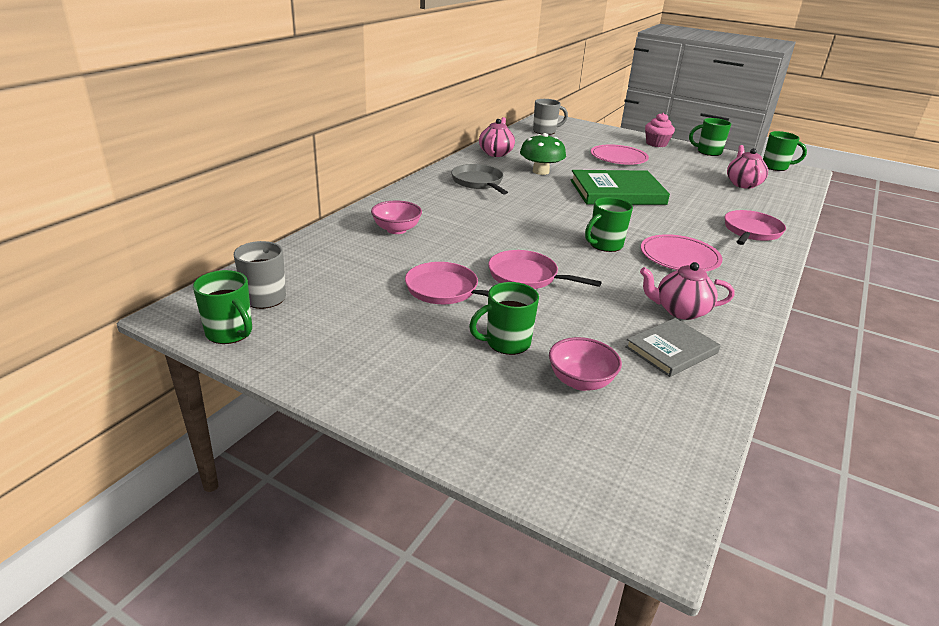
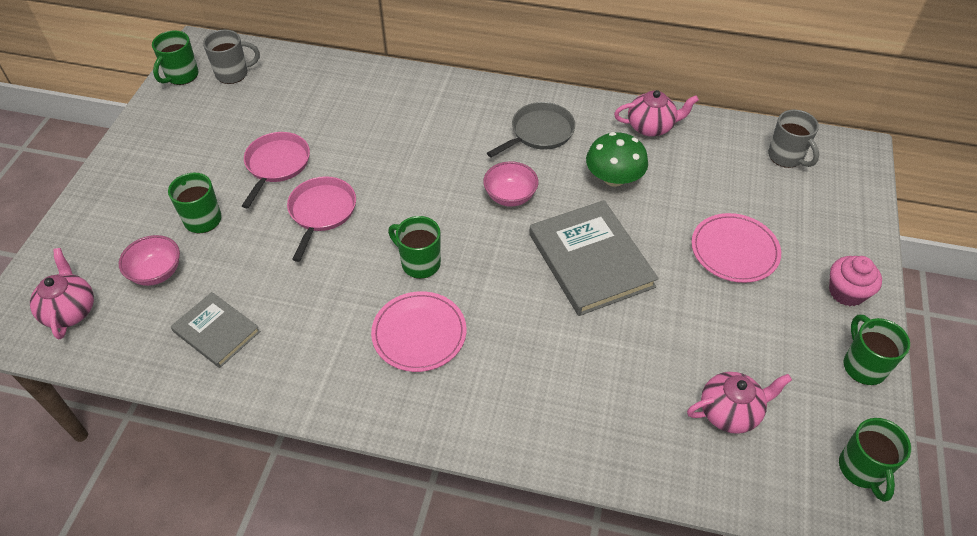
camera: 75 degrees right, 20 degrees up
(396, 229) = (382, 105): pink bowl -> pink bowl (510, 196)
(617, 192) = (591, 260): green book -> grey book
(680, 311) = (291, 337): pink teapot -> pink teapot (70, 311)
(751, 231) = (535, 413): pink pan -> none

